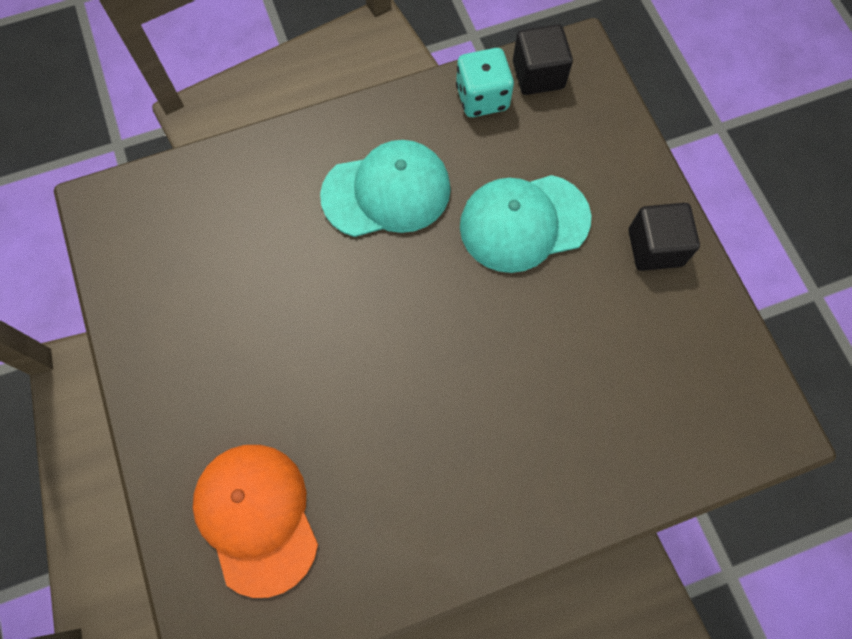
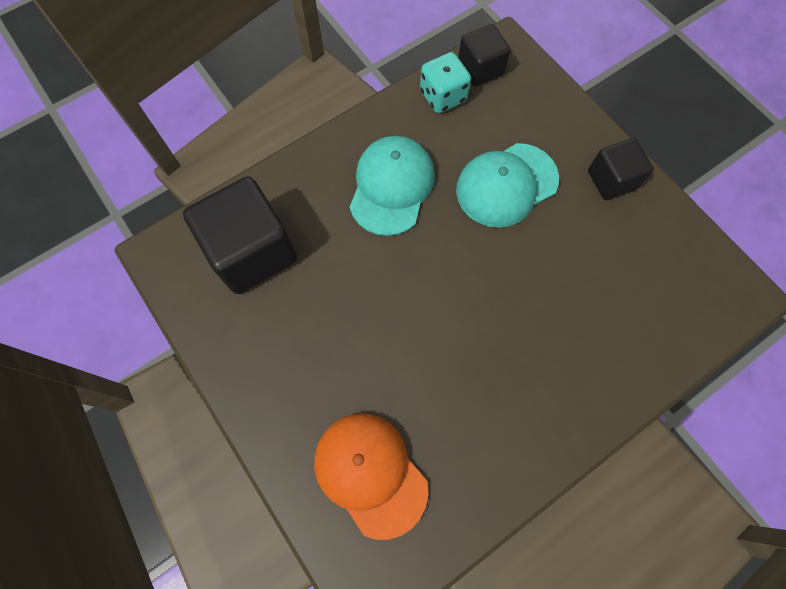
camera: 15 degrees left, 0 degrees up
(203, 229) = (252, 252): none -> black cube
(386, 192) = (391, 187): turquoise cap -> turquoise cap turned 45 degrees counterclockwise

